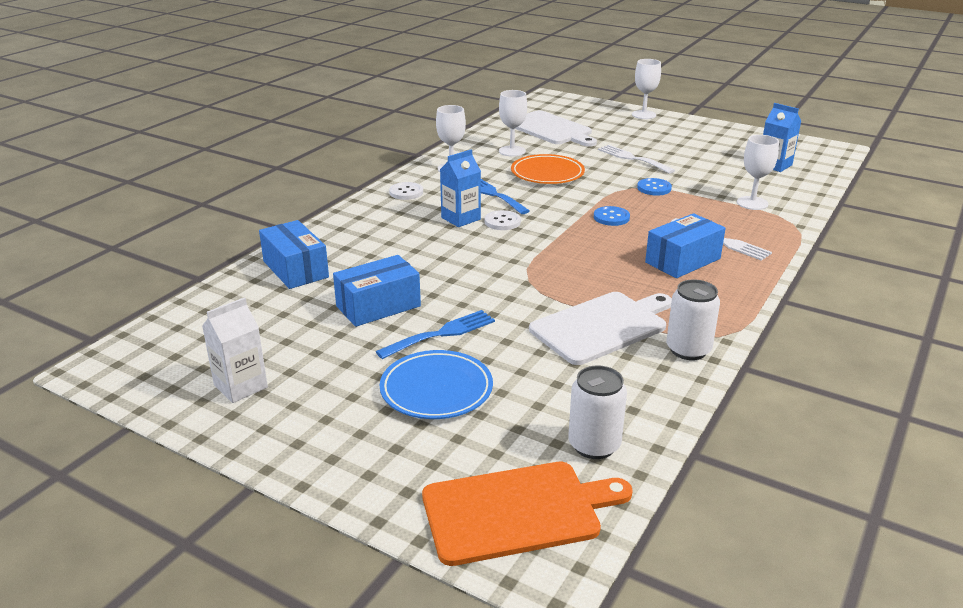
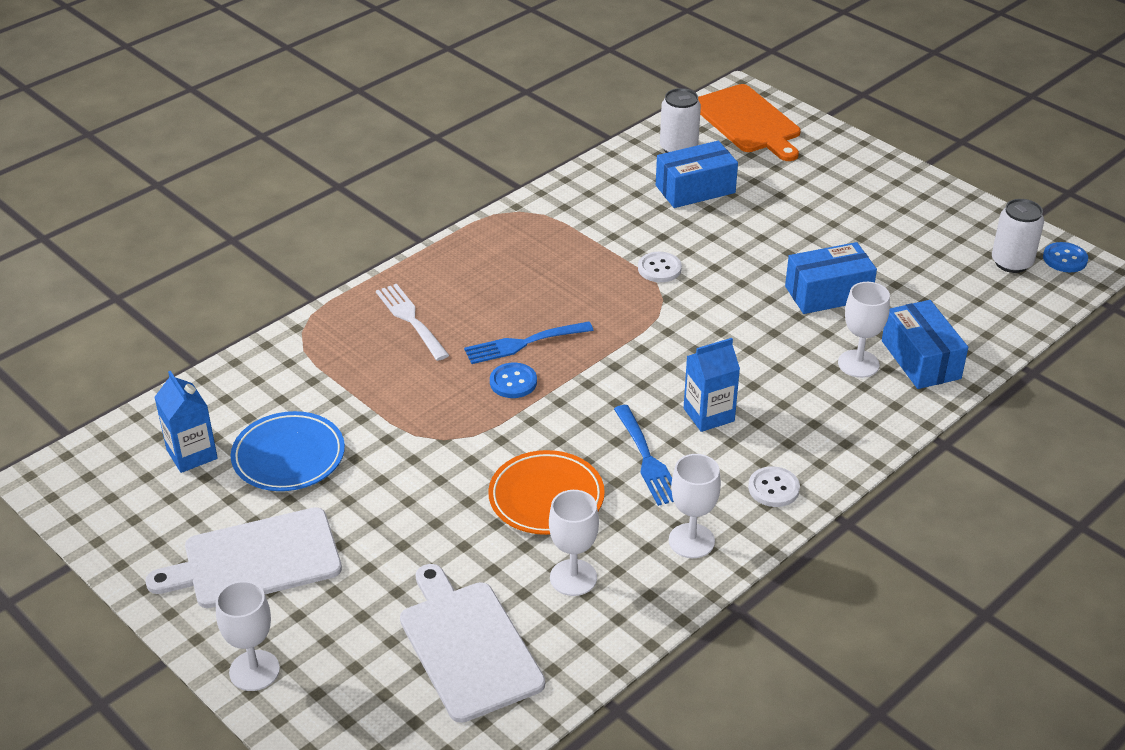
camera: 165 degrees left, 10 degrees up
(241, 386) = (950, 231): white carton -> none
(436, 390) = (785, 203): blue plate -> blue plate (288, 456)
(441, 334) = (770, 253): blue fork -> blue fork (523, 343)
(502, 222) = (656, 398): white button -> white button (659, 268)
(517, 511) = (748, 121): orange cutting board -> orange cutting board turned 120 degrees counterclockwise
(602, 326) = (617, 236): white cutting board -> white cutting board (255, 560)
(632, 158) = (389, 515): white fork -> none
(654, 188) = (414, 432): blue button -> blue button (1065, 259)
(683, 260) = (480, 299): blue box -> blue box (695, 189)
(688, 350) = (556, 203): white can -> white can (1011, 262)
(752, 203) = (312, 377): white goblet -> white goblet (858, 364)

